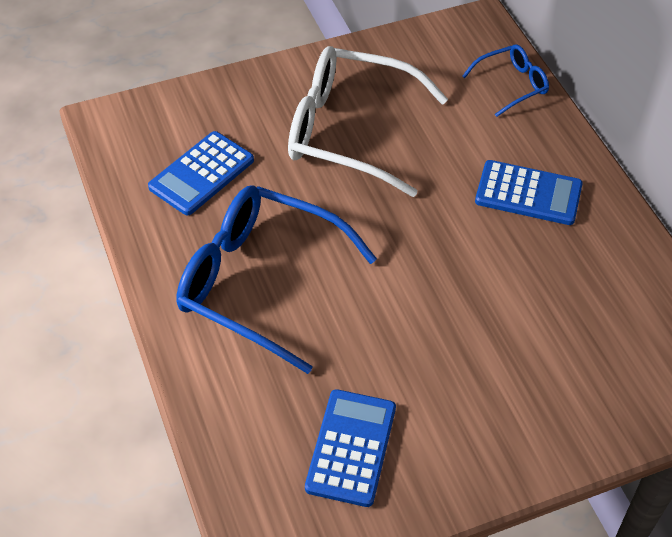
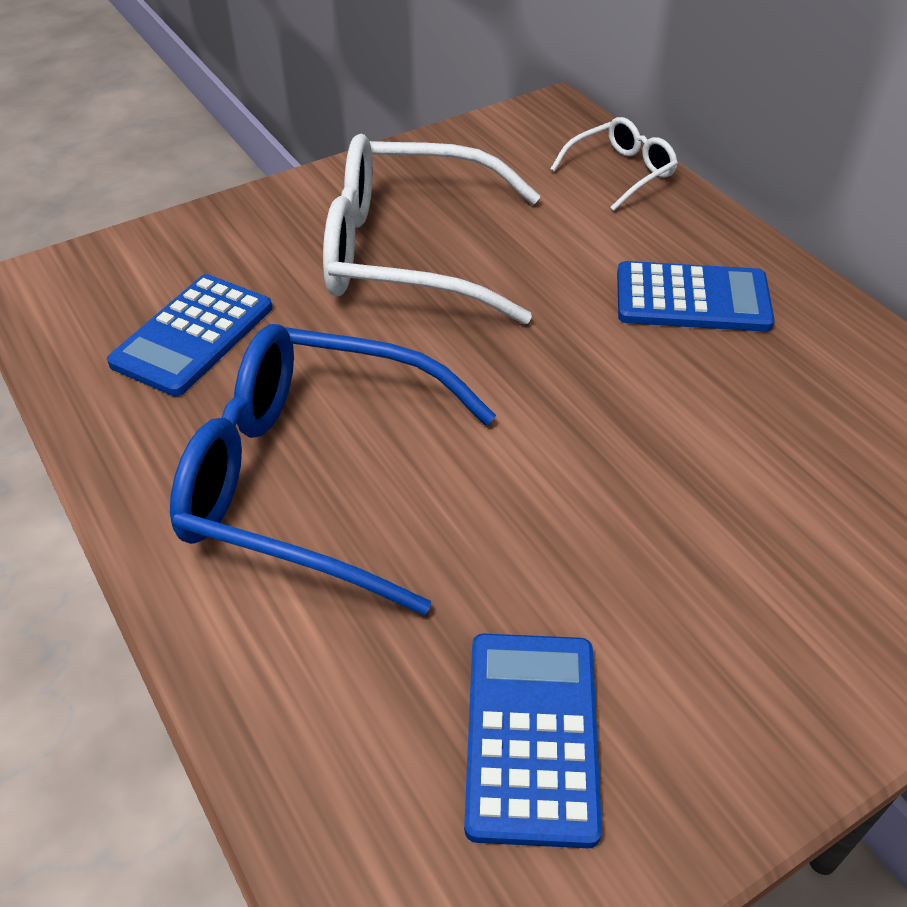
camera: 10 degrees left, 5 degrees down
(511, 85) = (620, 172): blue glasses -> white glasses

